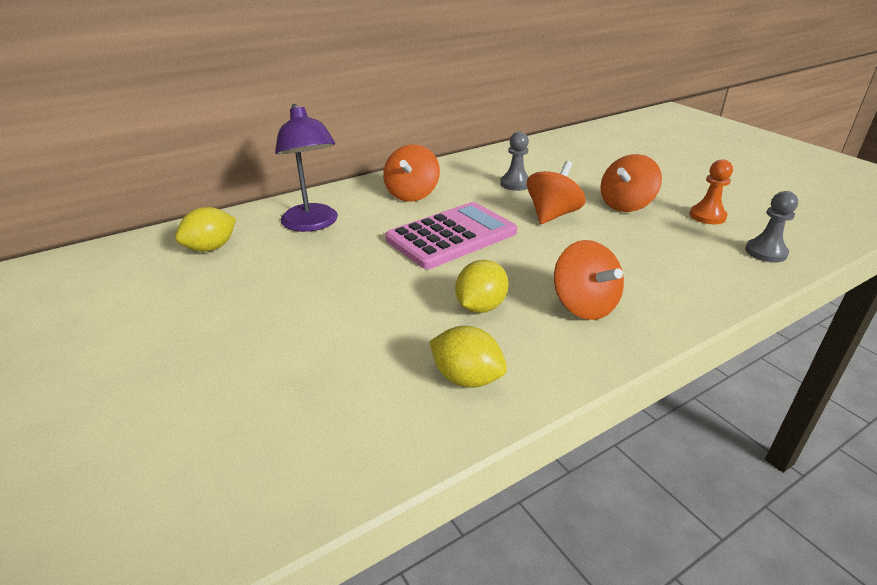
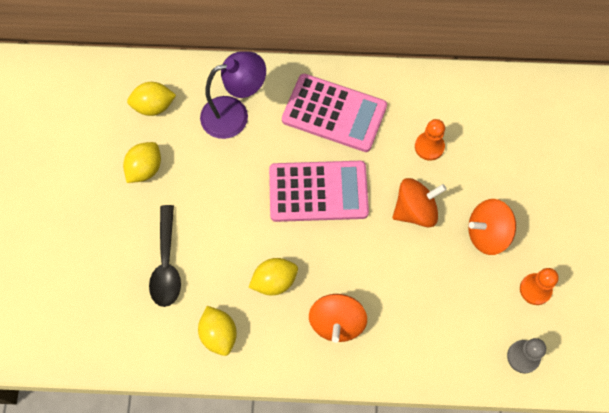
camera: 35 degrees right, 35 degrees up
(235, 290) = (145, 169): none -> yellow lemon
(312, 224) = (234, 114): purple lamp -> purple lamp turned 120 degrees counterclockwise
(332, 350) = (166, 264): none -> black spoon
(412, 194) = (334, 113): orange spinning top -> pink calculator
(515, 184) = (429, 147): grey pawn -> orange pawn

